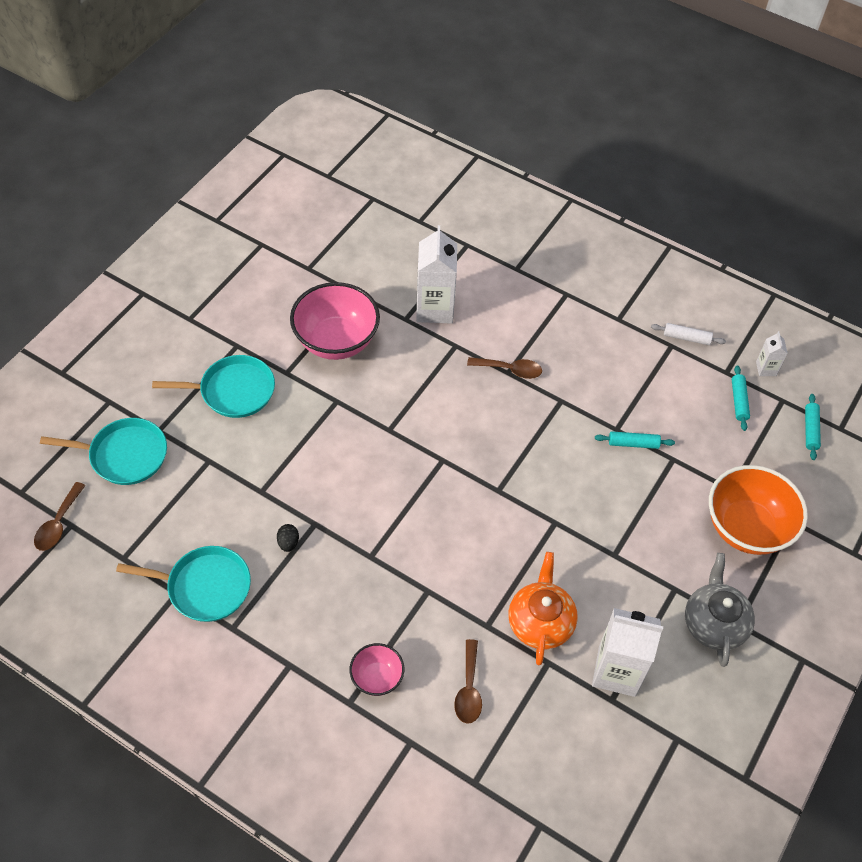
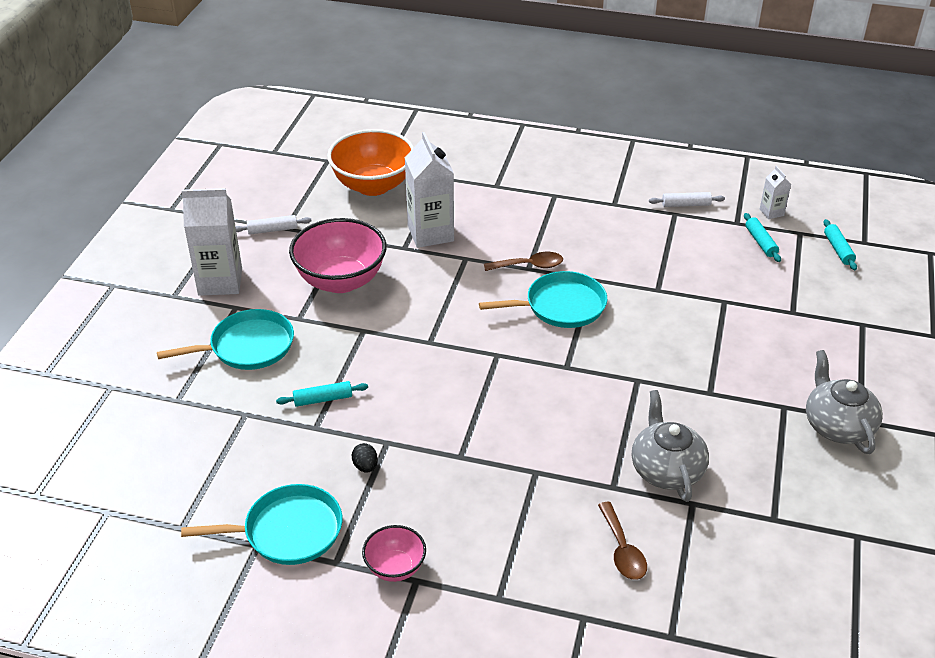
camera: 15 degrees left, 15 degrees down
(58, 524) = (91, 514): brown spoon -> none
(125, 455) = (147, 431): turquoise pan -> turquoise pan (561, 306)
(296, 267) = (272, 230): none -> white rolling pin
(377, 678) = (519, 566): pink bowl -> pink bowl (395, 567)
(540, 622) = (666, 469): orange teapot -> grey teapot
(617, 671) = (765, 492): white carton -> white carton (220, 282)
(633, 443) = (680, 297): turquoise rolling pin -> turquoise rolling pin (323, 399)
(746, 528) = (824, 340): orange bowl -> orange bowl (373, 185)

